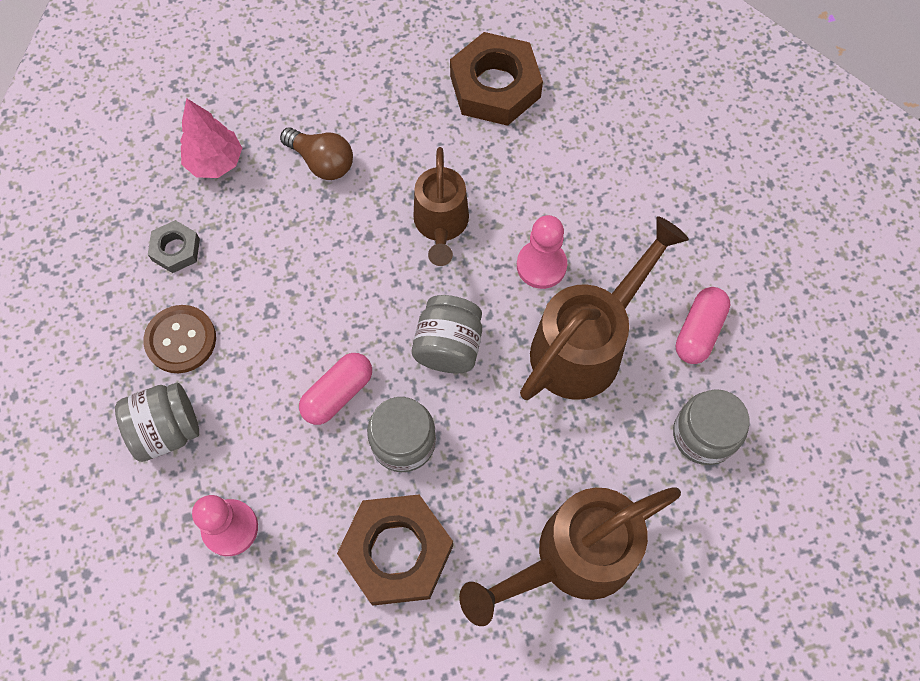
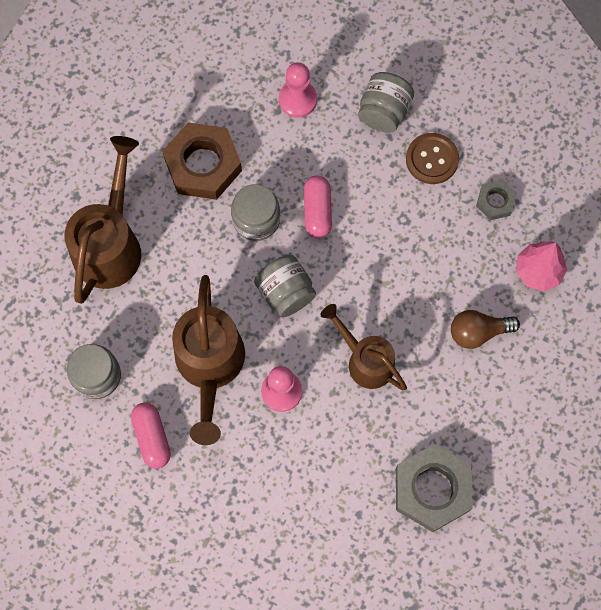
camera: 135 degrees right, 5 degrees up
(495, 86) = (432, 489): brown nut -> grey nut

